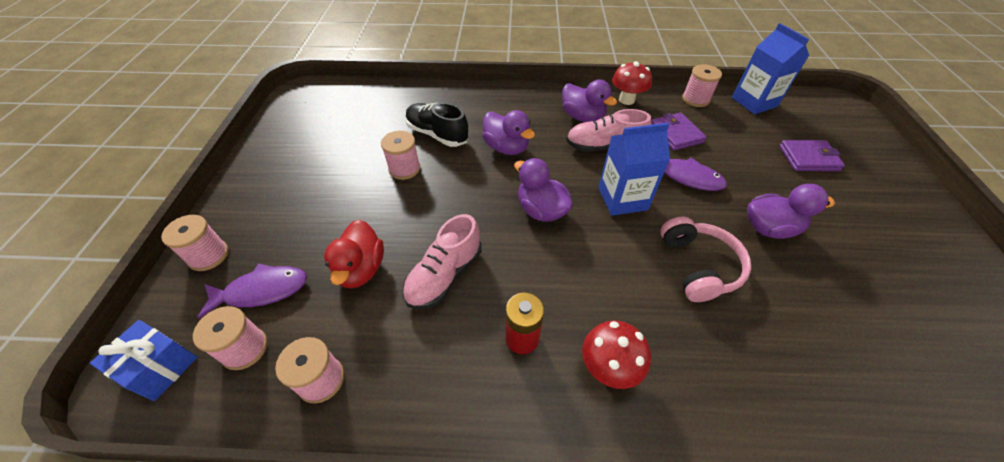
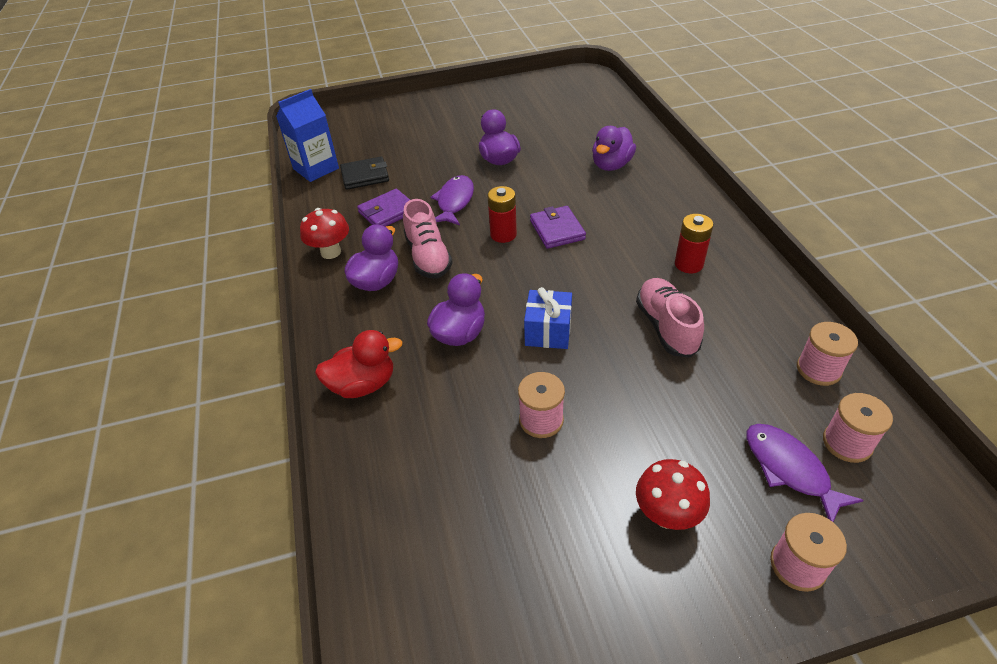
camera: 105 degrees left, 5 degrees down
(160, 367) = (922, 505): blue gift -> blue gift (548, 331)
(361, 269) = (704, 394): red duck -> red duck (363, 384)
(437, 134) = (458, 411): black shoe -> none
(444, 275) = (666, 327): pink shoe -> pink shoe turned 120 degrees counterclockwise
(541, 210) = (547, 283): purple duck -> purple duck (611, 165)
(608, 368) = (678, 220): red mushroom -> red mushroom (667, 515)
(622, 198) = (503, 234): blue carton -> red battery
(695, 99) = (318, 204): pink spool -> none
(698, 266) = (559, 189): pink headphones -> none
(739, 128) = (365, 176): none -> black wallet
(808, 158) = (400, 142): purple wallet -> purple wallet (557, 230)

